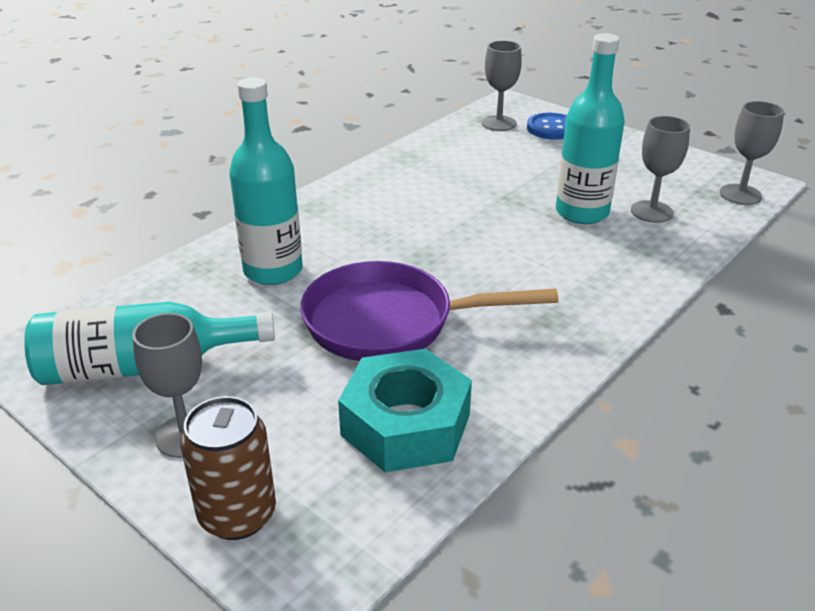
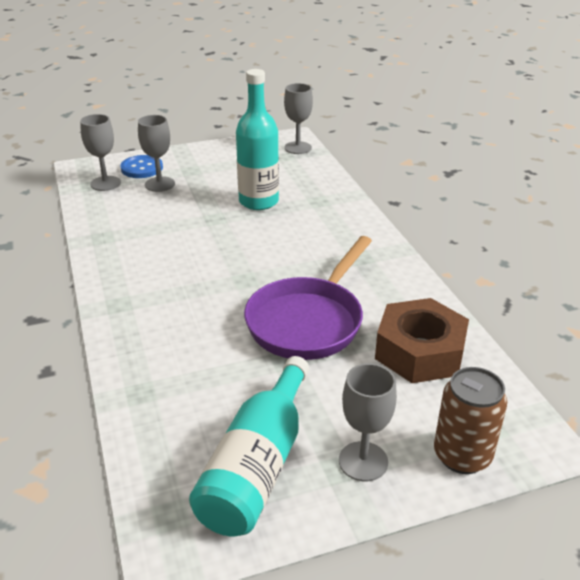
camera: 60 degrees left, 0 degrees up
(273, 270) = (189, 355): turquoise bottle -> none
(406, 424) = (419, 351): turquoise nut -> brown nut
(651, 212) = (284, 180): grey goblet -> grey goblet (160, 184)

